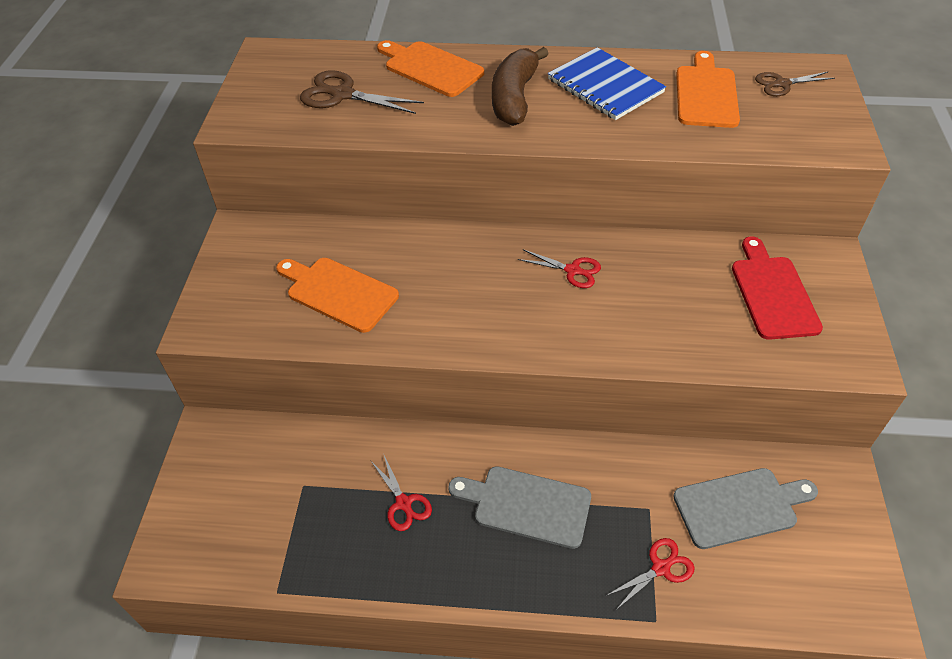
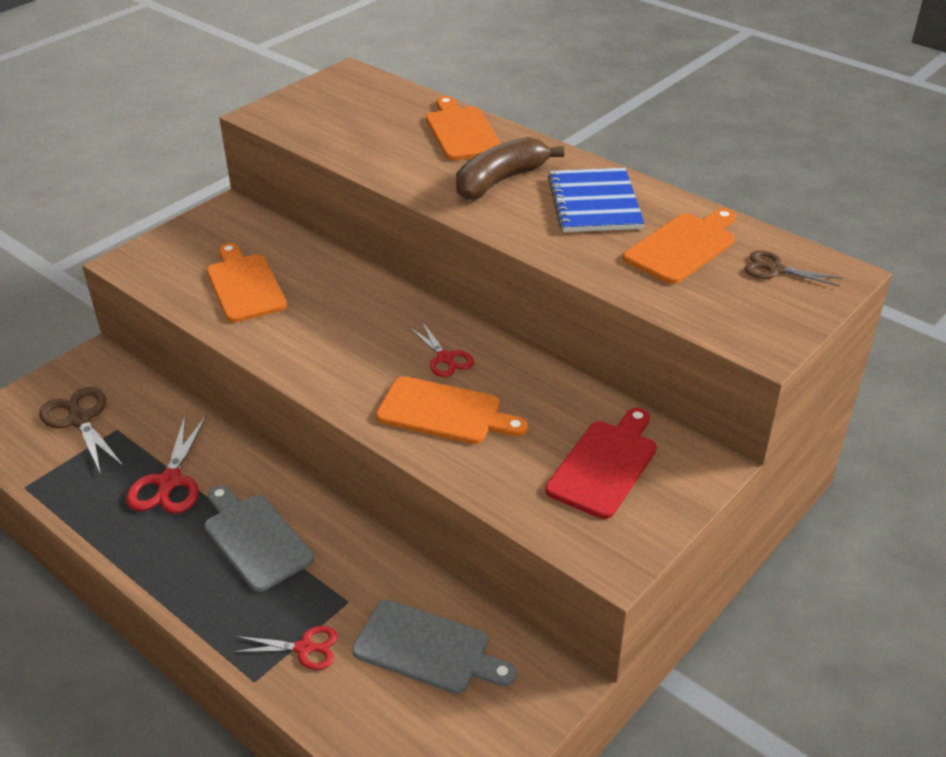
camera: 35 degrees right, 10 degrees down
(342, 94) = (365, 125): brown scissors -> brown scissors (80, 419)
(404, 503) = (169, 482): red scissors -> red scissors, size x1.57
(624, 315) = (444, 412): none -> orange cutting board

